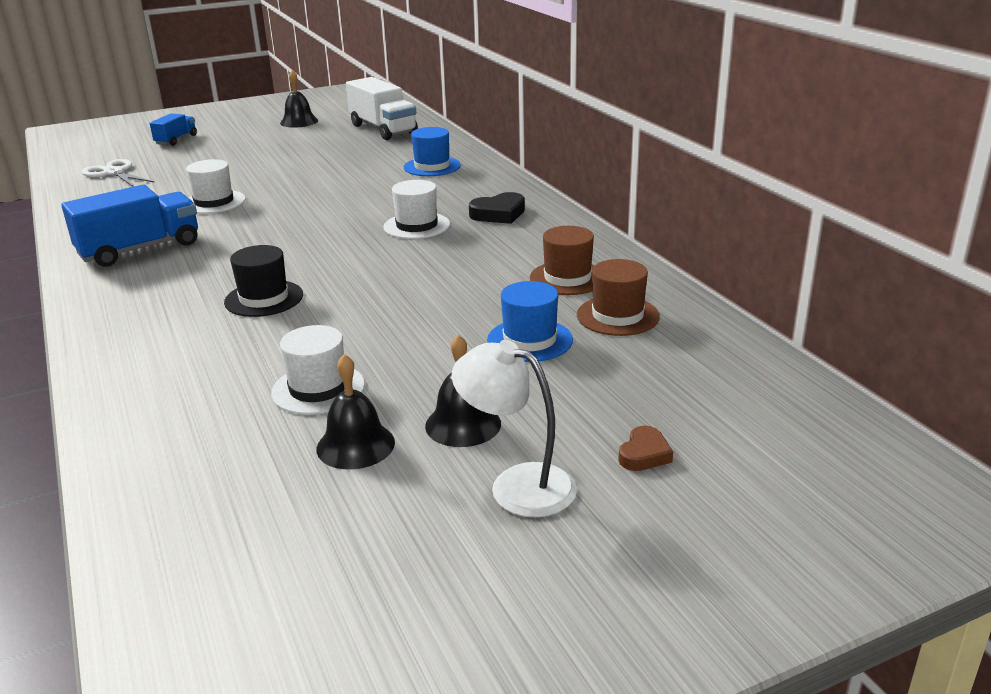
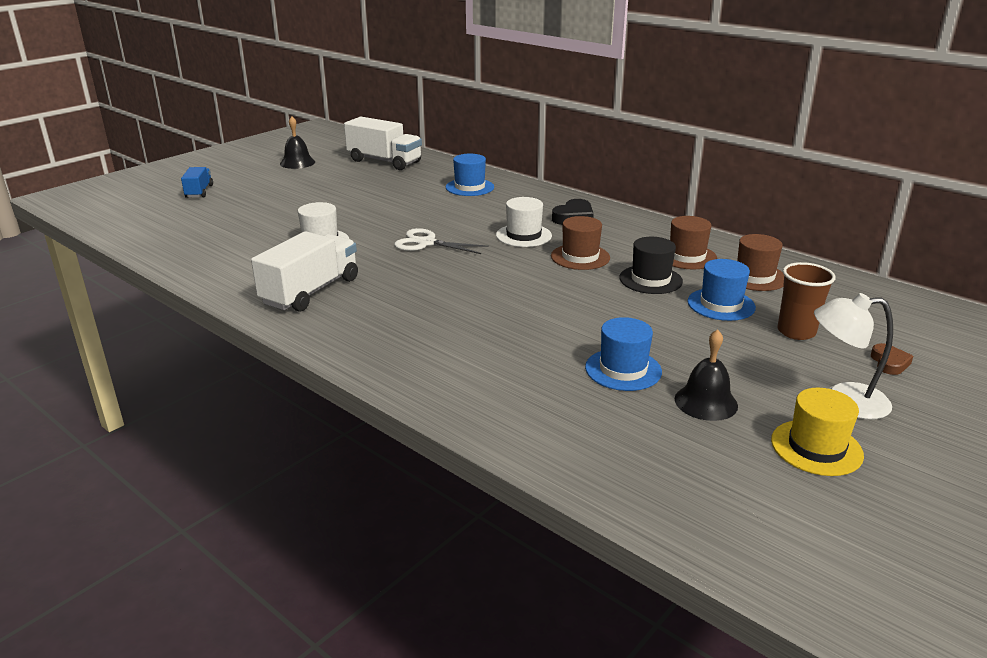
camera: 25 degrees left, 0 degrees up
(114, 173) = (180, 229): white scissors -> white scissors (426, 243)
(140, 249) = (311, 291): blue truck -> white truck
(264, 298) = (482, 312): black hat -> black hat (650, 280)
(318, 389) = (623, 369): white hat -> blue hat
(405, 529) = (816, 447): none -> yellow hat
(444, 258) = (580, 257): none -> brown hat
(463, 424) = (756, 370): black bell -> none
(576, 390) = (796, 332): none -> brown cup

